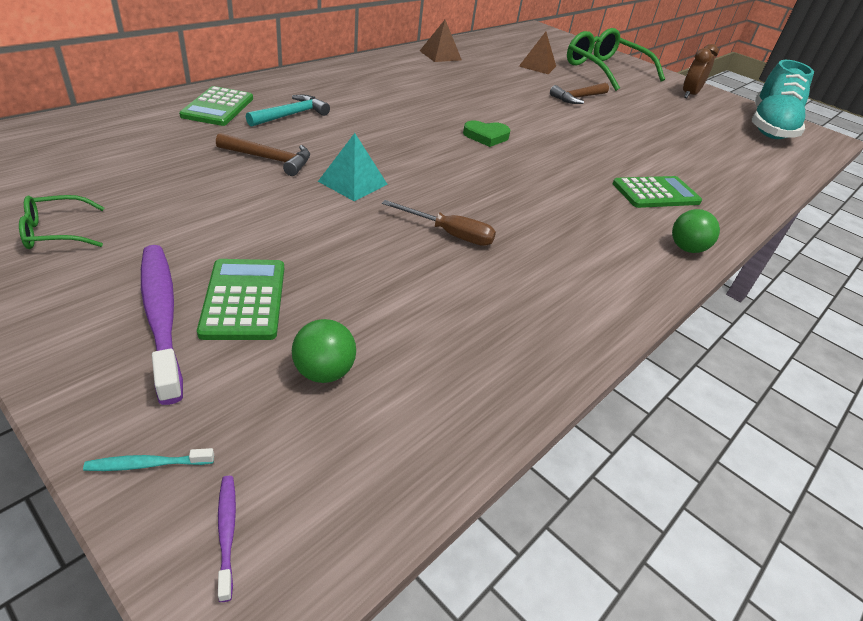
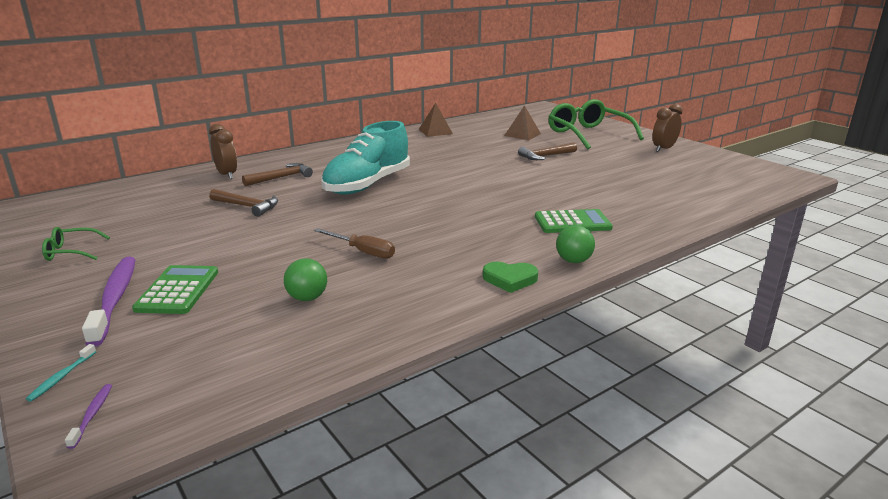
camera: 15 degrees right, 15 degrees down
(147, 464) = (62, 377): turquoise toothbrush -> turquoise toothbrush turned 75 degrees counterclockwise
(218, 107) = (227, 175): green calculator -> brown clock
(291, 115) = (281, 178): turquoise hammer -> brown hammer
(324, 372) = (210, 333): green ball -> green ball (307, 298)
(352, 182) = (304, 220): turquoise pyramid -> none
(486, 136) = (439, 186): green heart -> green heart (510, 279)
(769, 127) = (733, 171): turquoise shoe -> turquoise shoe (367, 185)

